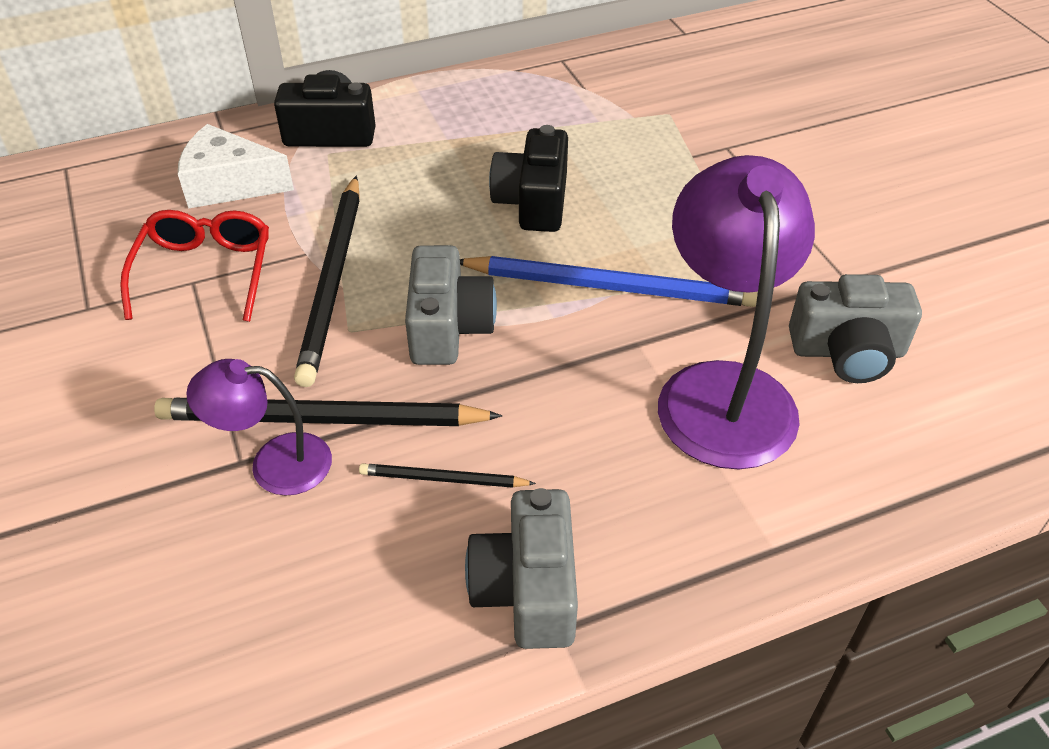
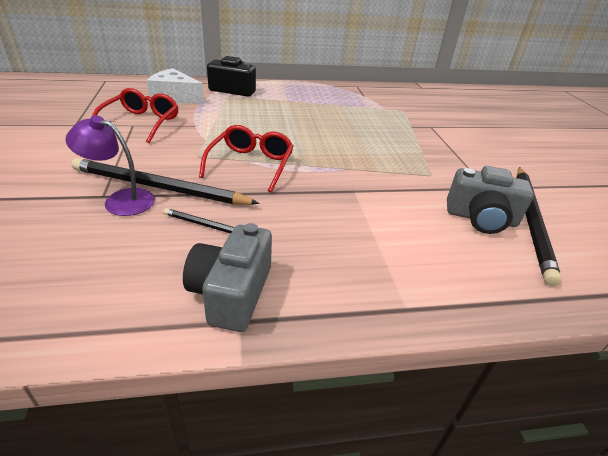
camera: 10 degrees right, 10 degrees down
(333, 281) = (201, 137): black pencil -> black pencil (531, 221)
(448, 327) = (251, 164): grey camera -> red glasses
(533, 202) = (320, 128): black camera -> none
(610, 287) = (347, 165): blue pencil -> none
(722, 390) = (397, 220): purple lamp -> none

